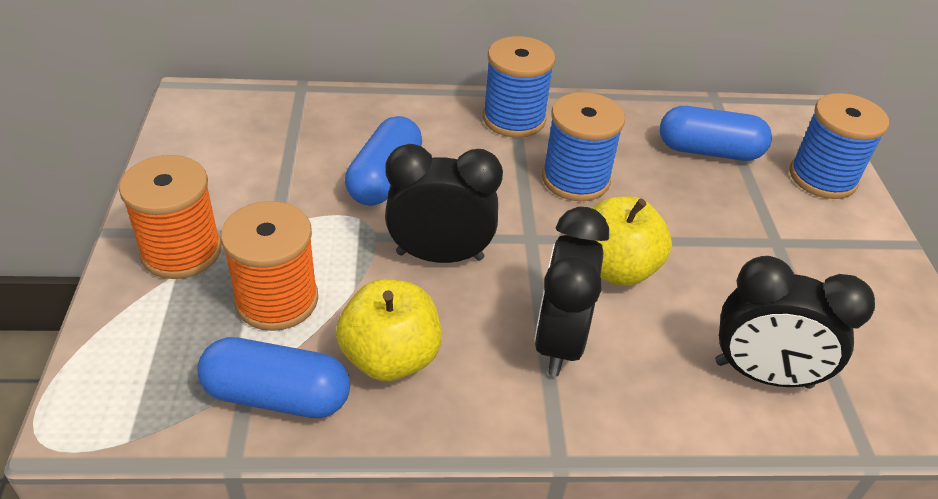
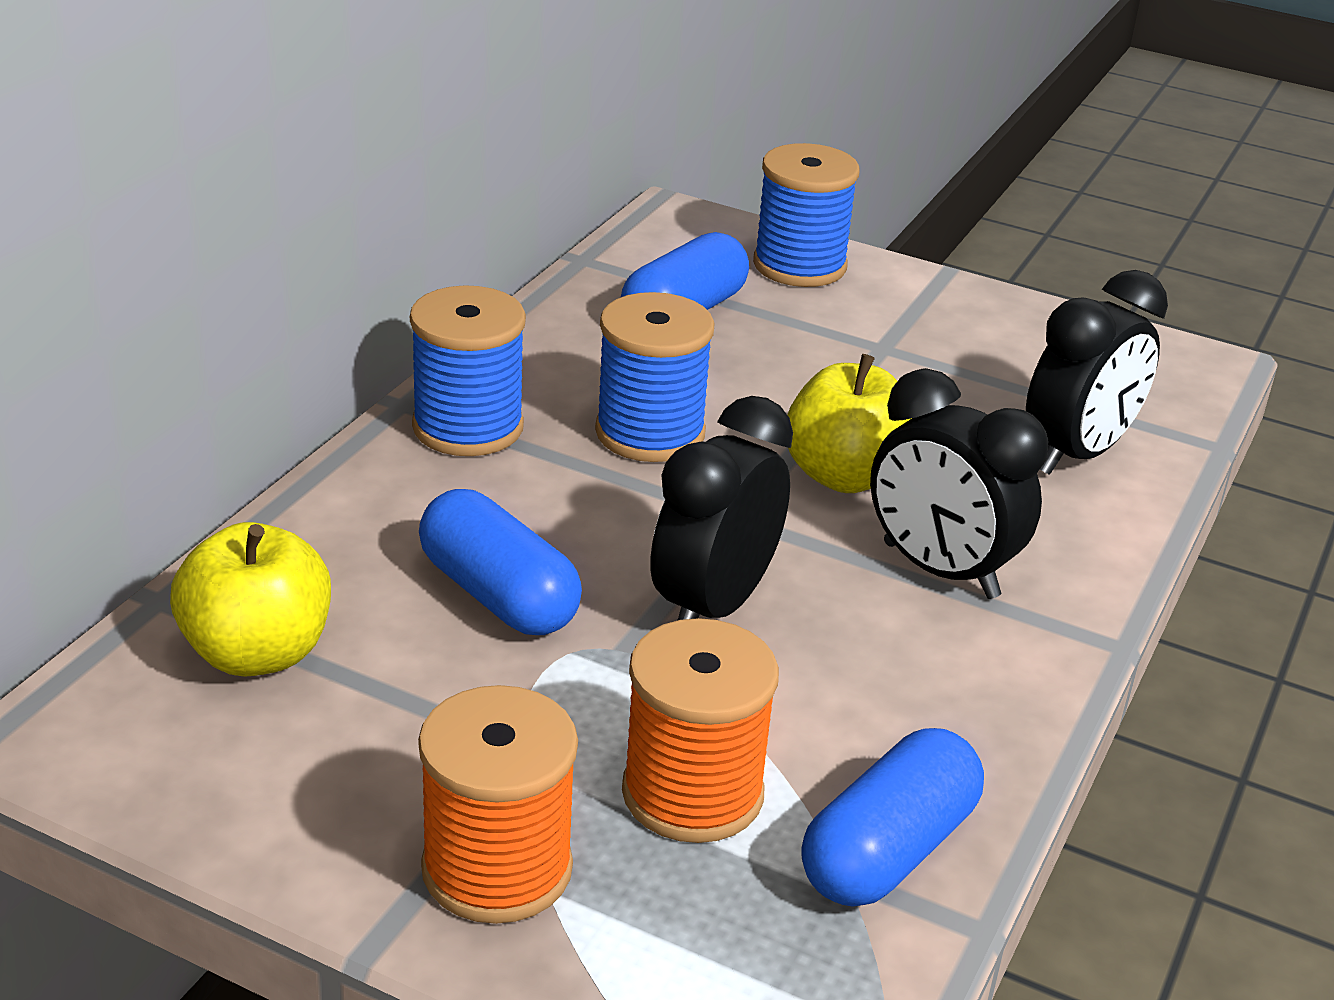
camera: 60 degrees left, 10 degrees down
(390, 357) = (880, 720): yellow apple -> yellow apple (257, 653)

